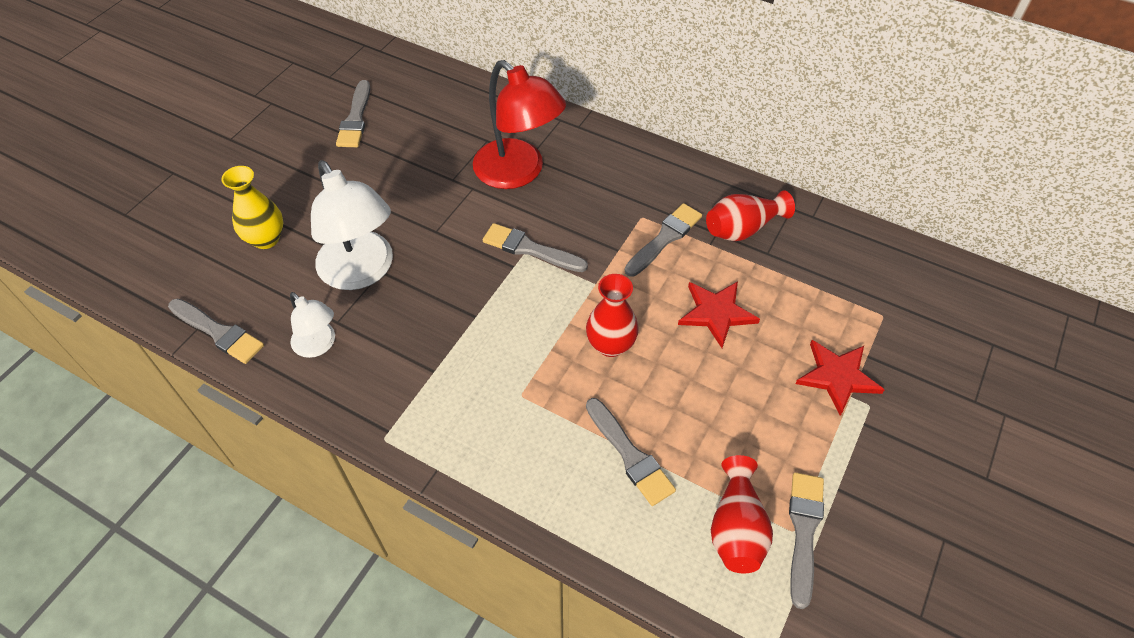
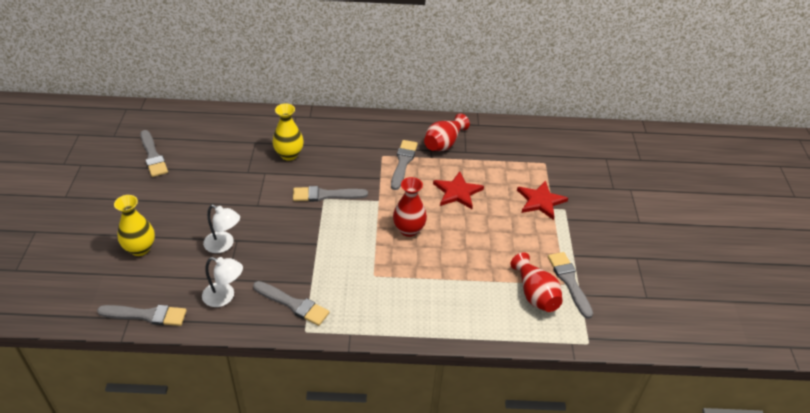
camera: 30 degrees left, 10 degrees down
(362, 272) = (224, 245): white lamp -> white lamp, size x0.54
(518, 173) = (289, 155): red lamp -> yellow vase
(630, 455) = (456, 281): grey brush -> grey brush (293, 304)

